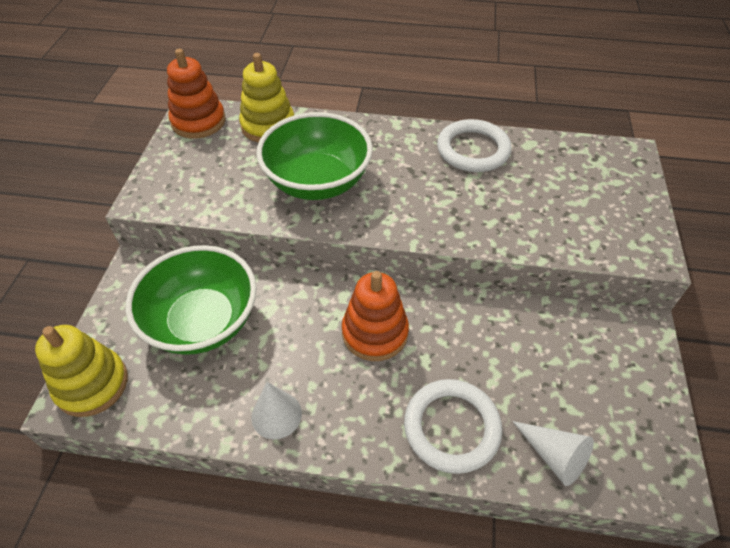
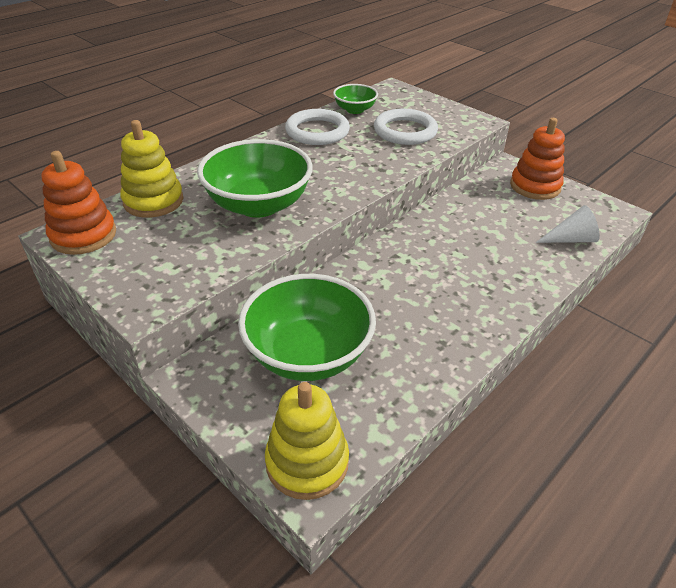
camera: 55 degrees left, 10 degrees down
(276, 415) = (445, 348): white cone -> none
(375, 333) = (414, 265): orange stacking toy -> orange stacking toy (535, 186)
(451, 427) = (521, 268): white ring -> white ring (405, 131)
(546, 151) = (355, 110): none -> green bowl

